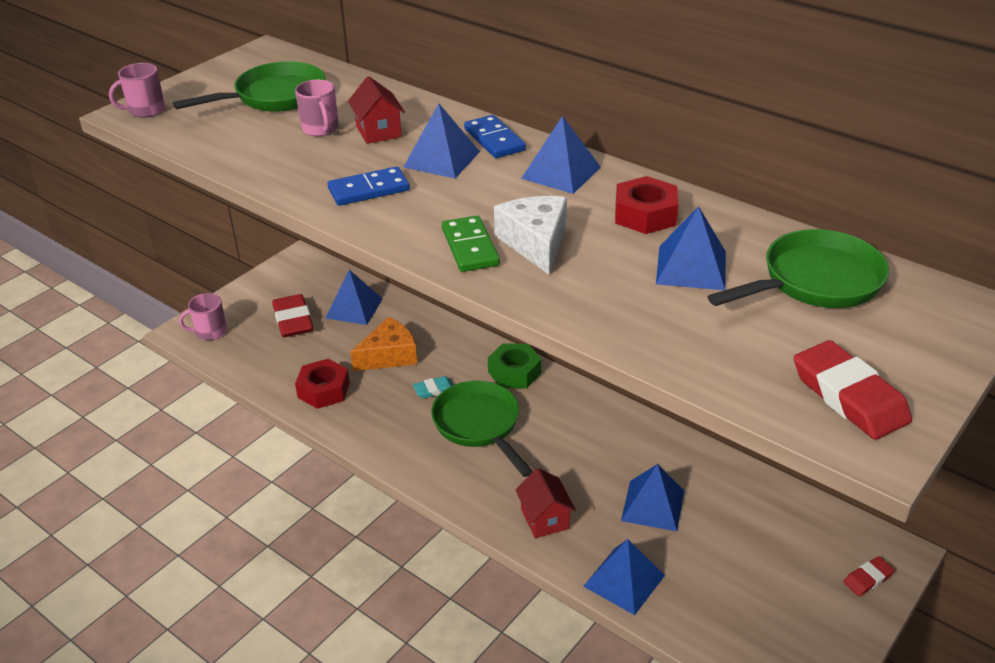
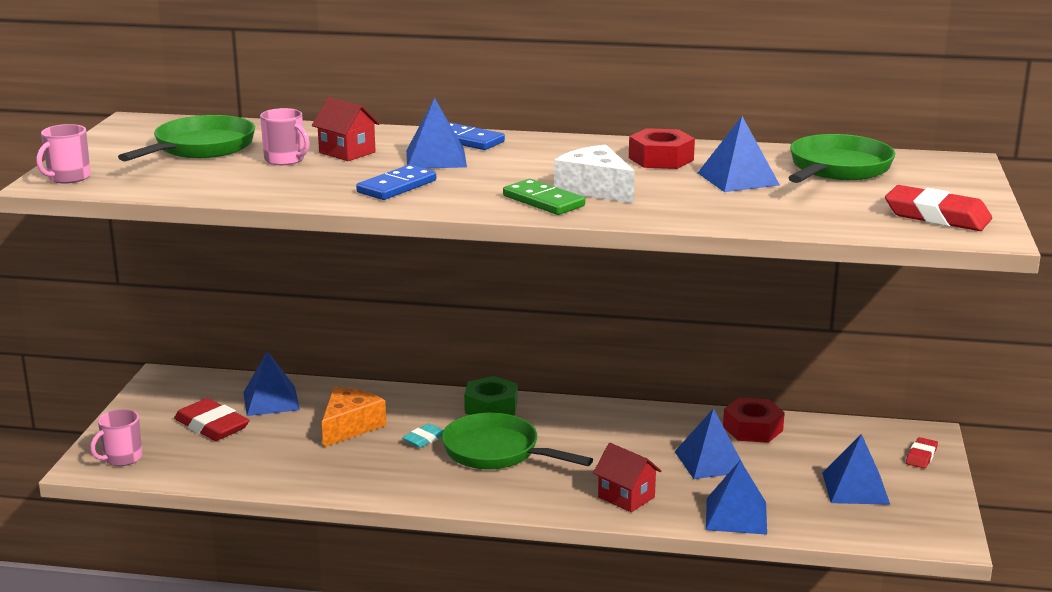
camera: 30 degrees left, 15 degrees down
(323, 390) = (307, 469): red nut -> red nut (752, 429)
(561, 172) = (555, 149): blue pyramid -> blue pyramid (855, 488)

